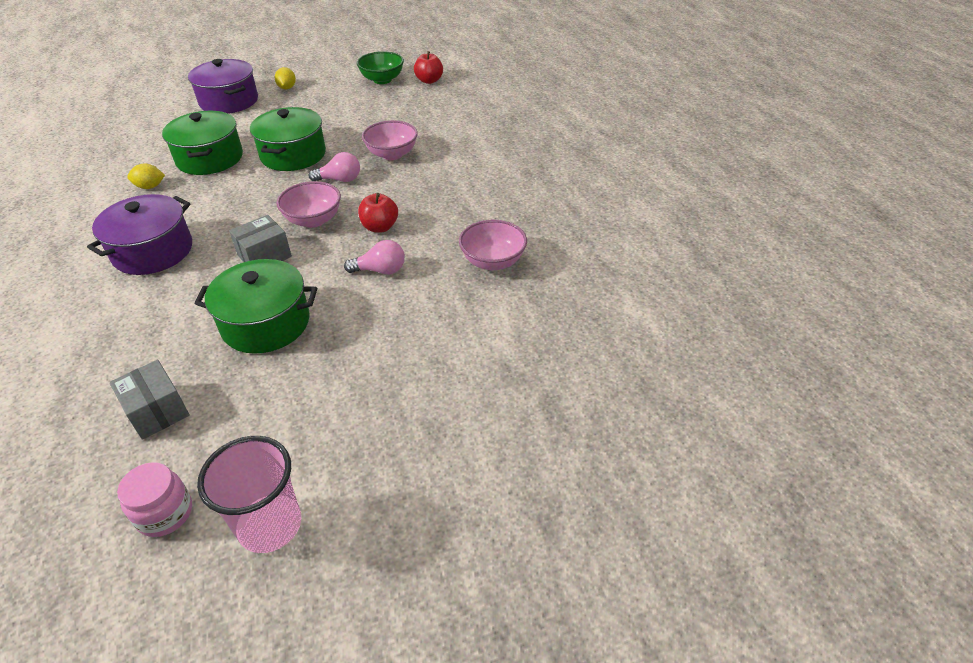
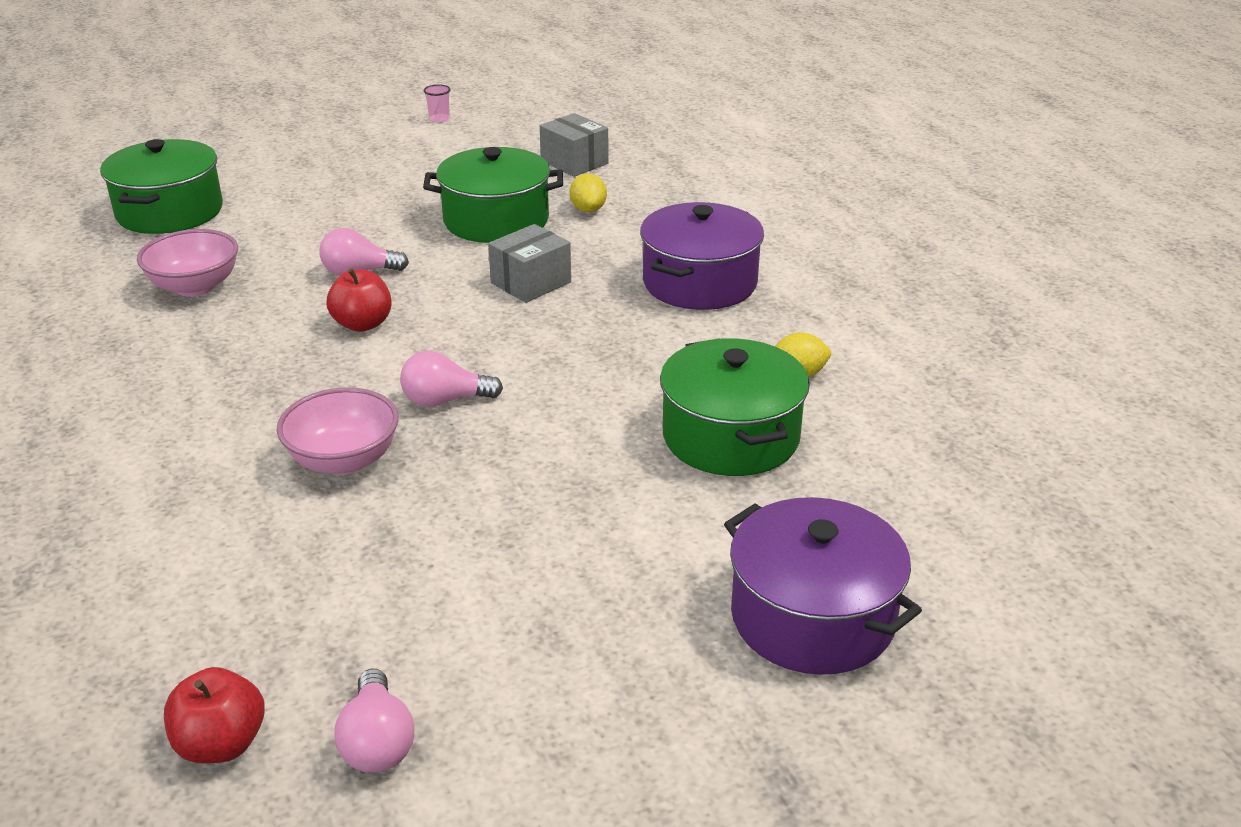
camera: 175 degrees right, 10 degrees down
(165, 513) = (526, 120): pink jar -> none
(270, 525) = (439, 119): pink cup -> pink cup, size x0.41
(287, 88) = (674, 686): yellow lemon -> yellow lemon (588, 209)
(293, 155) = (558, 451): green pot -> green pot (170, 212)
(313, 220) = (474, 331): pink bowl -> none
(382, 80) = (377, 742): green bowl -> pink light bulb

